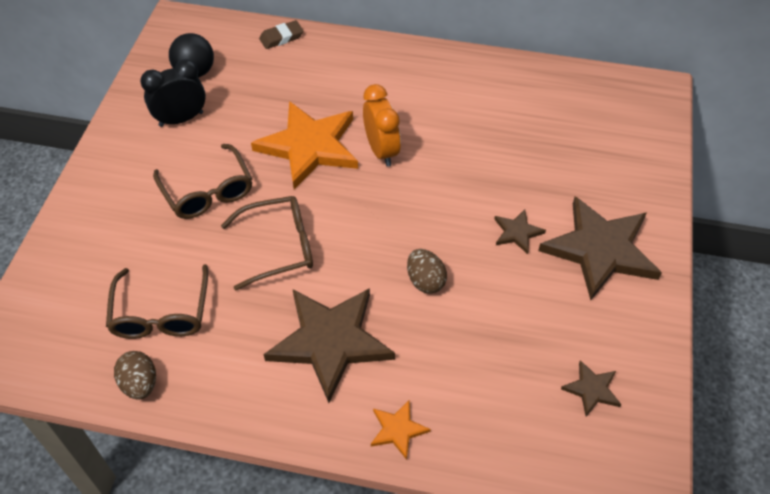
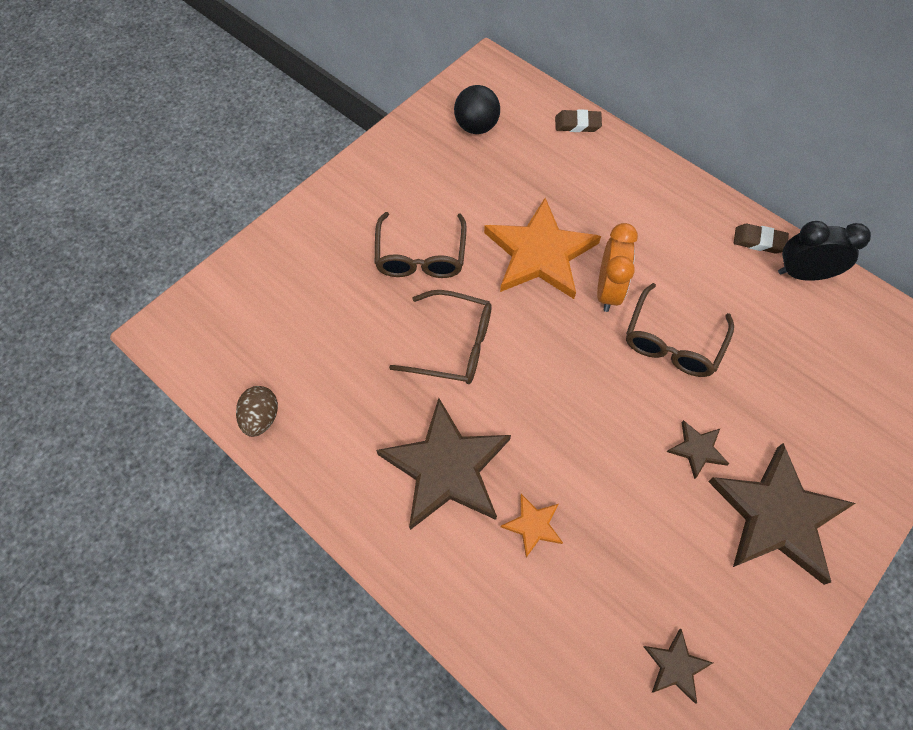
camera: 30 degrees right, 10 degrees up
(161, 313) = (315, 358): brown glasses -> brown glasses (672, 341)
(181, 119) = (437, 170): black clock -> black clock (802, 274)
(398, 430) = (457, 594): orange star -> orange star (533, 525)
(425, 281) = (572, 453): brown egg -> none
(474, 67) = (759, 241): none -> brown eraser

